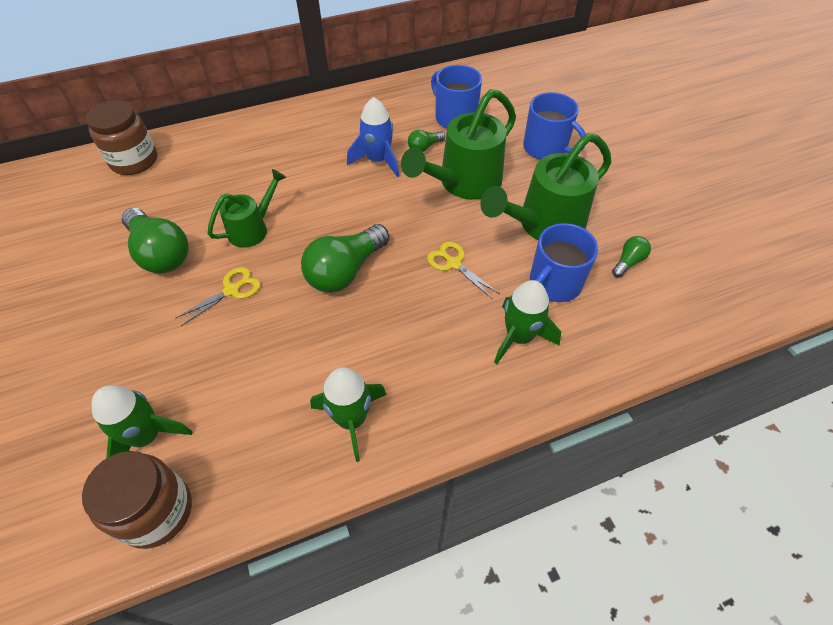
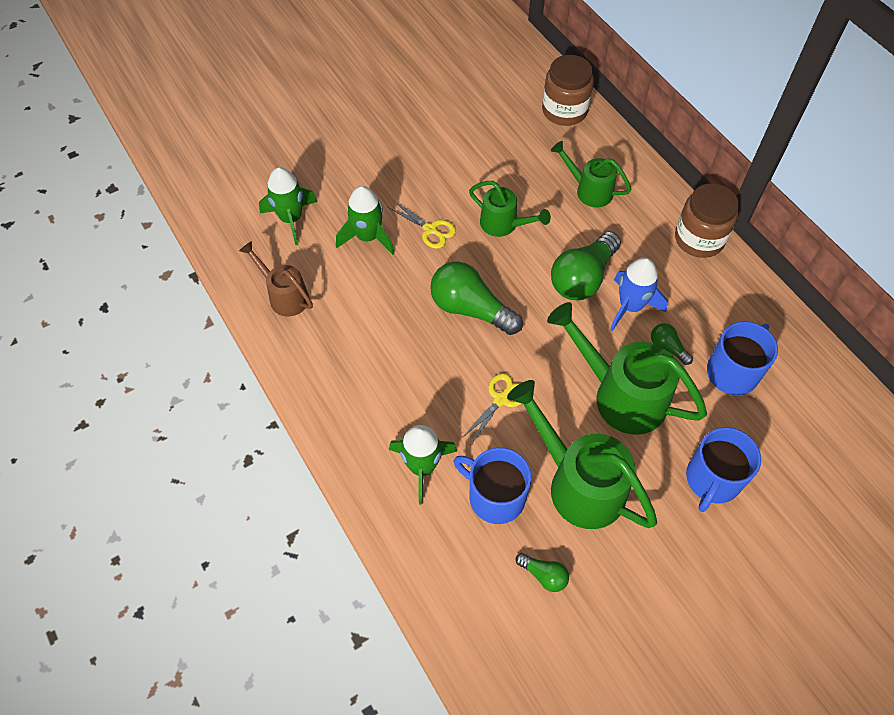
camera: 80 degrees right, 5 degrees up
(156, 511) = (238, 243): brown jar -> brown jar (699, 239)
(160, 253) = (459, 168): green light bulb -> green light bulb (582, 278)
(241, 162) = (589, 190): none -> green watering can
(266, 454) = (284, 296): none -> brown watering can
(351, 419) = (320, 345): green rocket -> green rocket (368, 237)

